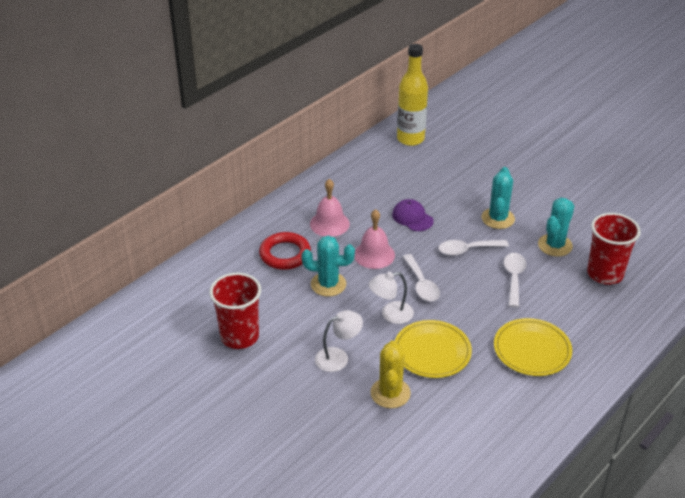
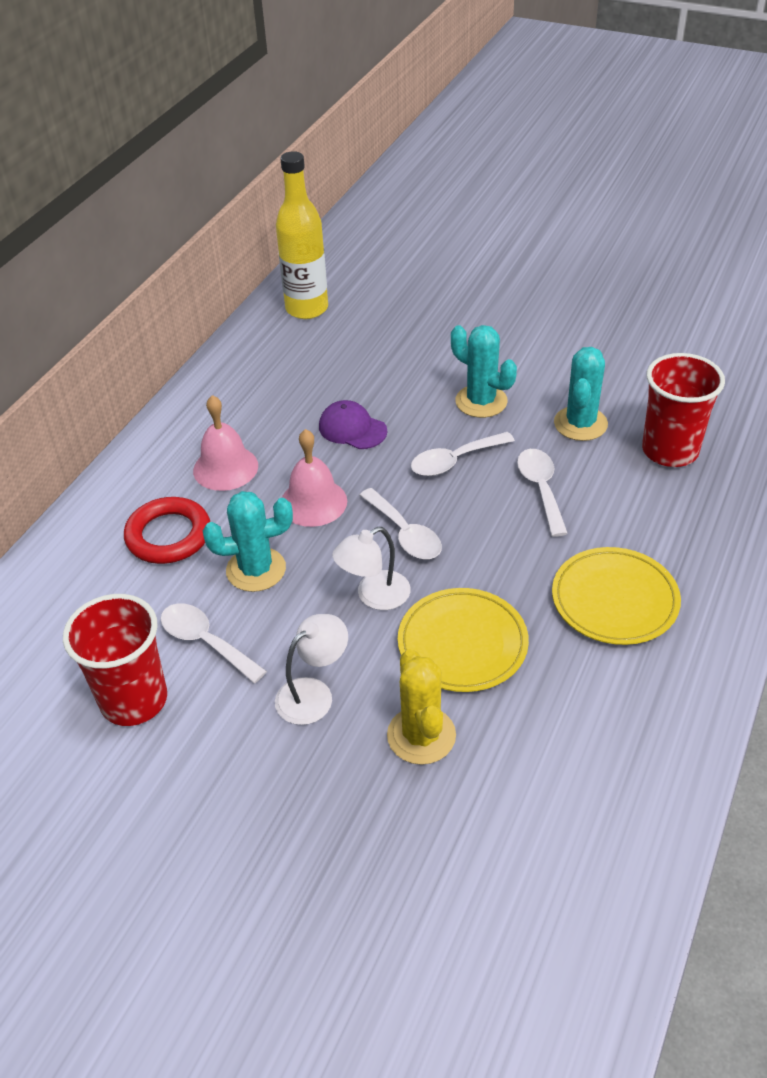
camera: 15 degrees left, 5 degrees up
(287, 316) = (205, 641): none -> white spoon
(498, 218) = (481, 401): turquoise cactus -> turquoise cactus turned 45 degrees counterclockwise

